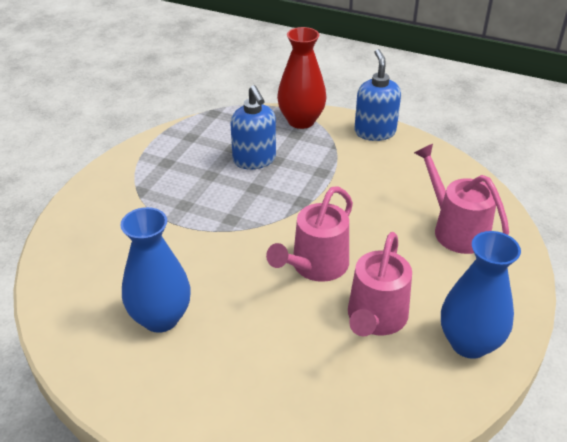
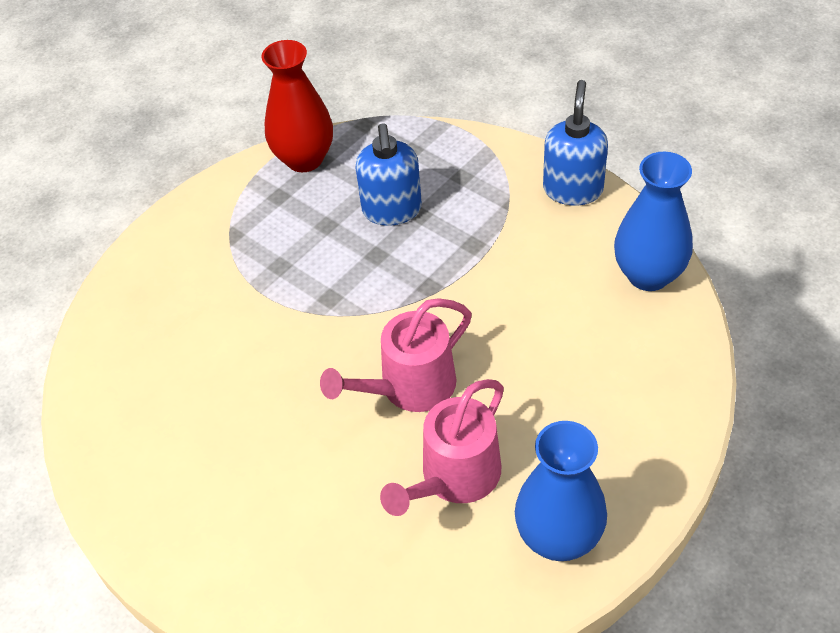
camera: 20 degrees right, 10 degrees up
(161, 318) = (201, 422): blue vase -> blue vase (648, 275)
(301, 121) = (478, 155): red vase -> red vase (304, 159)
(455, 229) = (616, 367): pink watering can -> none

